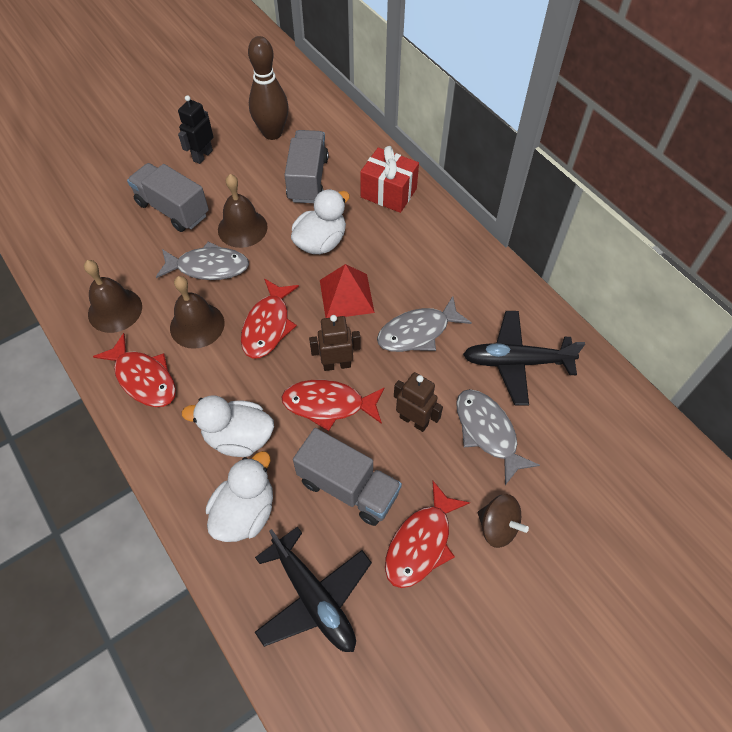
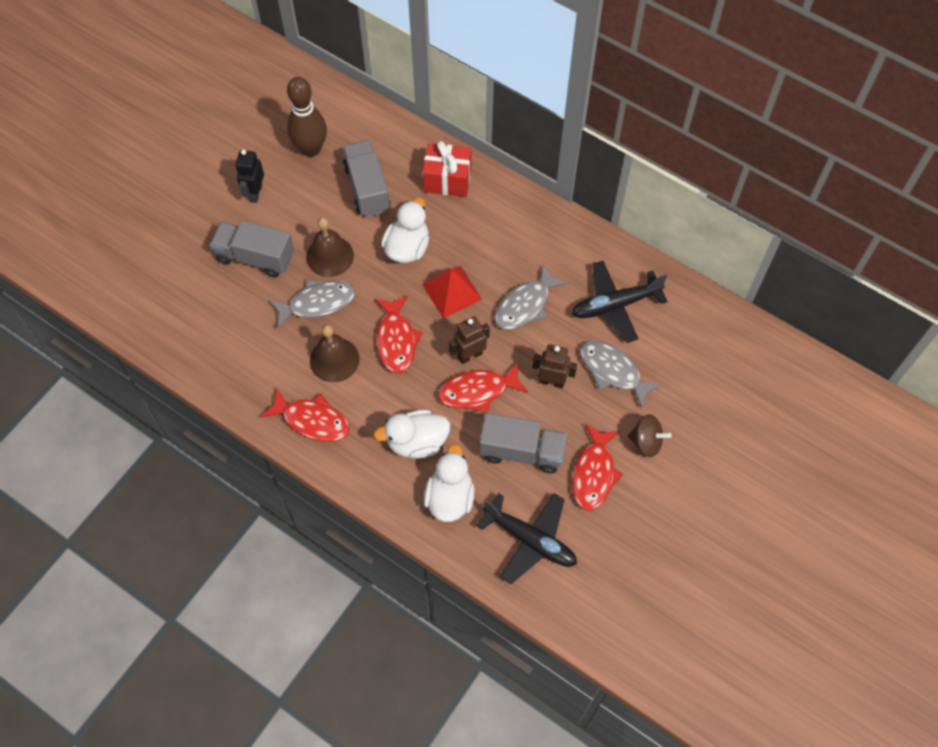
camera: 20 degrees left, 5 degrees up
(115, 310) = (254, 369): brown bell -> none

